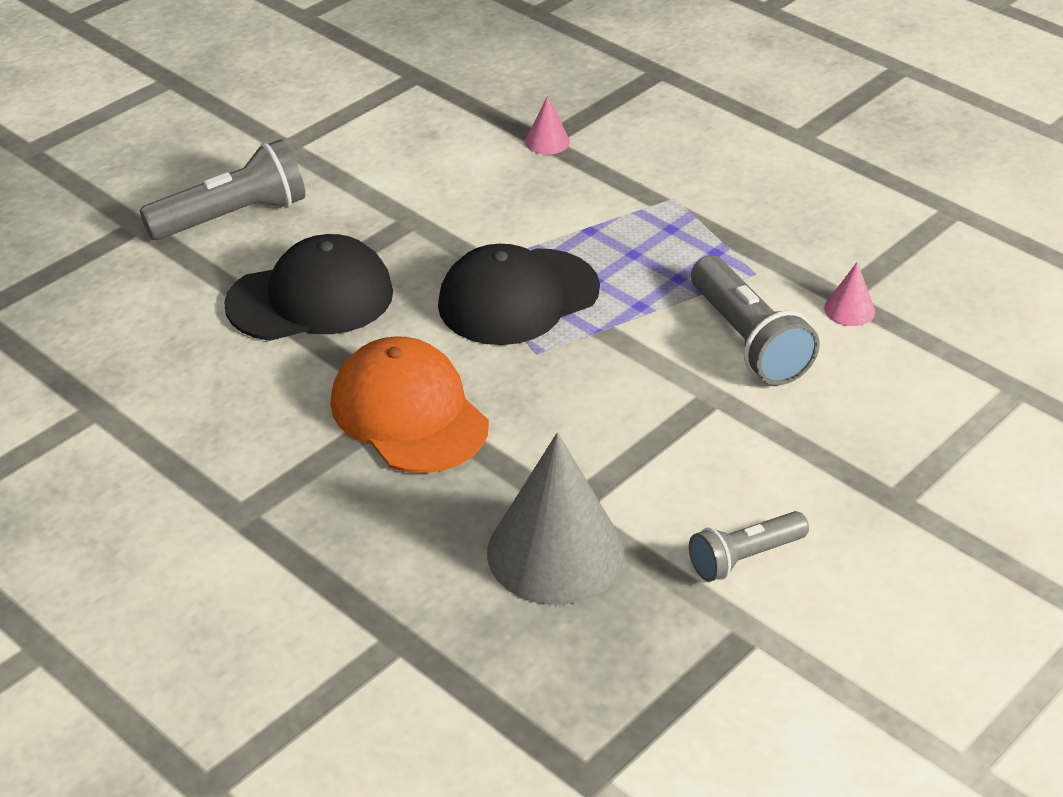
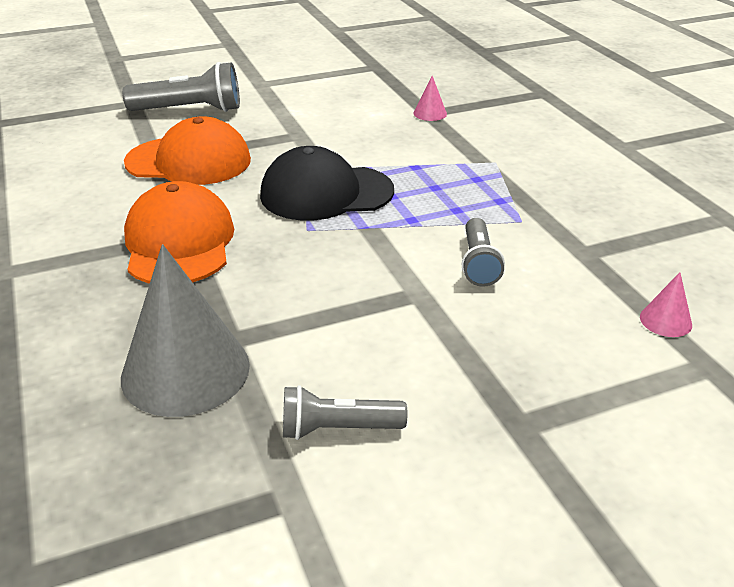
camera: 25 degrees right, 5 degrees down
(310, 298) = (189, 161): black cap -> orange cap
(748, 341) = (478, 263): grey flashlight -> grey flashlight, size x0.62
(849, 309) = (583, 264): pink cone -> pink cone (665, 321)

